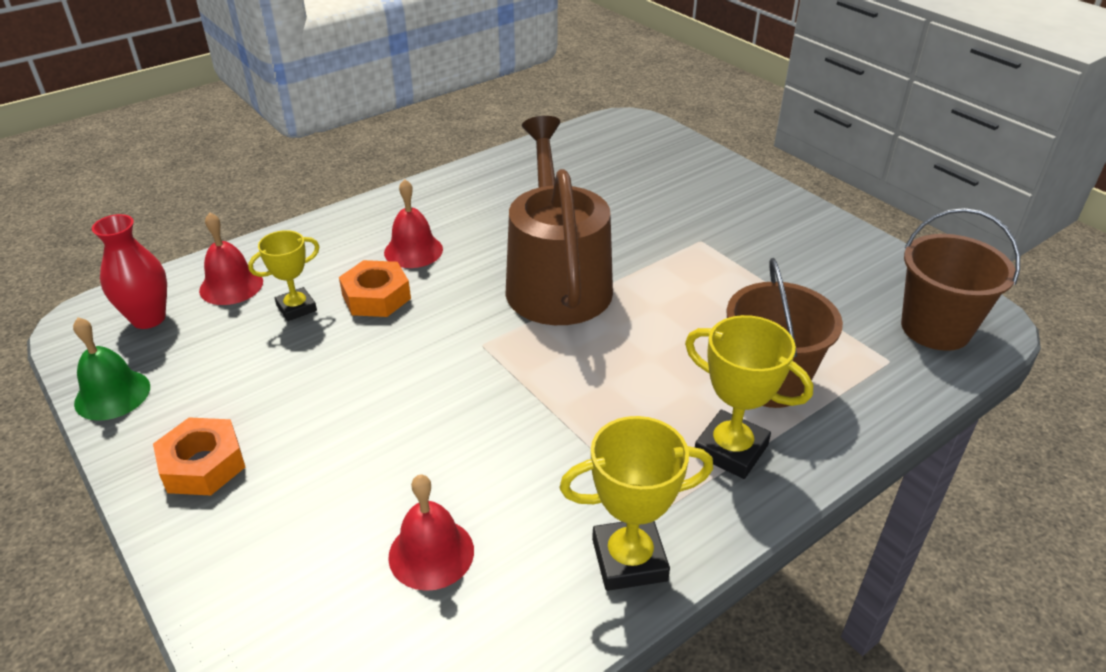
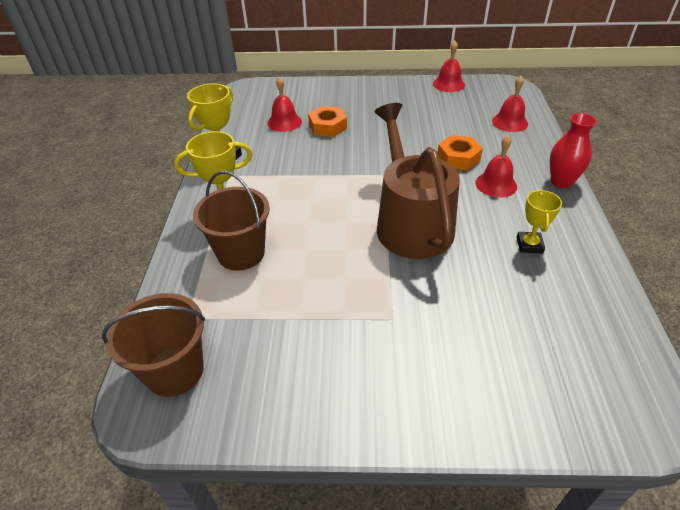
camera: 130 degrees right, 5 degrees up
(112, 394) = (448, 84): green bell -> red bell
(148, 318) = (499, 99): red vase -> red vase (561, 182)
(203, 465) = (384, 93): orange nut -> orange nut (327, 127)
(296, 308) = (471, 134): yellow trophy -> yellow trophy (529, 245)
(556, 281) = (411, 223): brown watering can -> brown watering can turned 135 degrees counterclockwise

